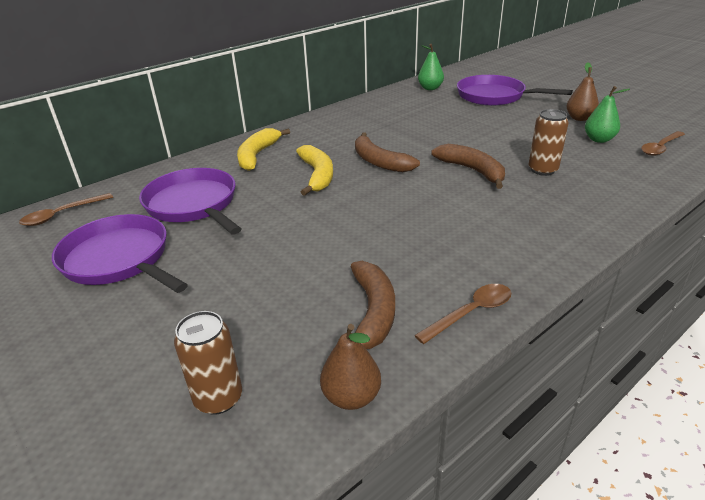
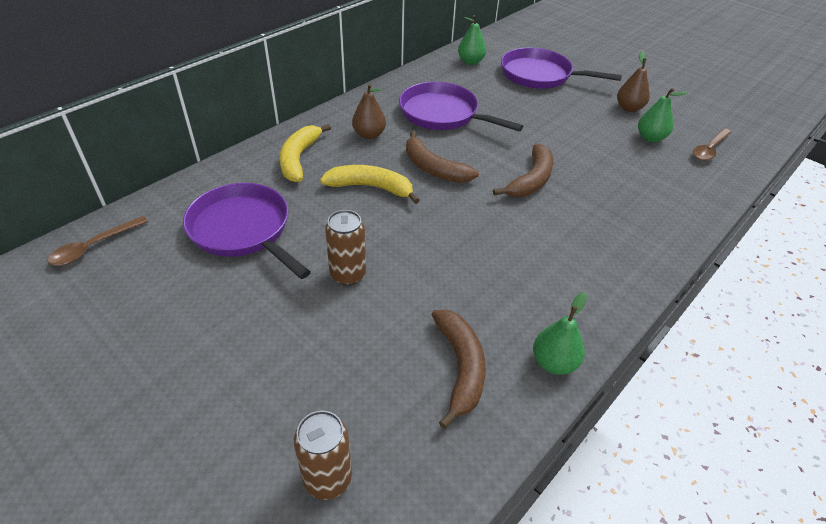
camera: 10 degrees left, 10 degrees up
(119, 259) = (178, 308): purple pan -> purple pan (443, 114)
(317, 175) = (371, 187): yellow banana -> yellow banana turned 60 degrees counterclockwise
(351, 397) = (456, 468): brown pear -> brown pear (369, 135)
(470, 313) = (554, 363): brown spoon -> green pear
(472, 170) = (531, 180): brown banana -> brown banana turned 75 degrees clockwise
(542, 170) = (600, 179): brown can -> brown can (348, 275)

